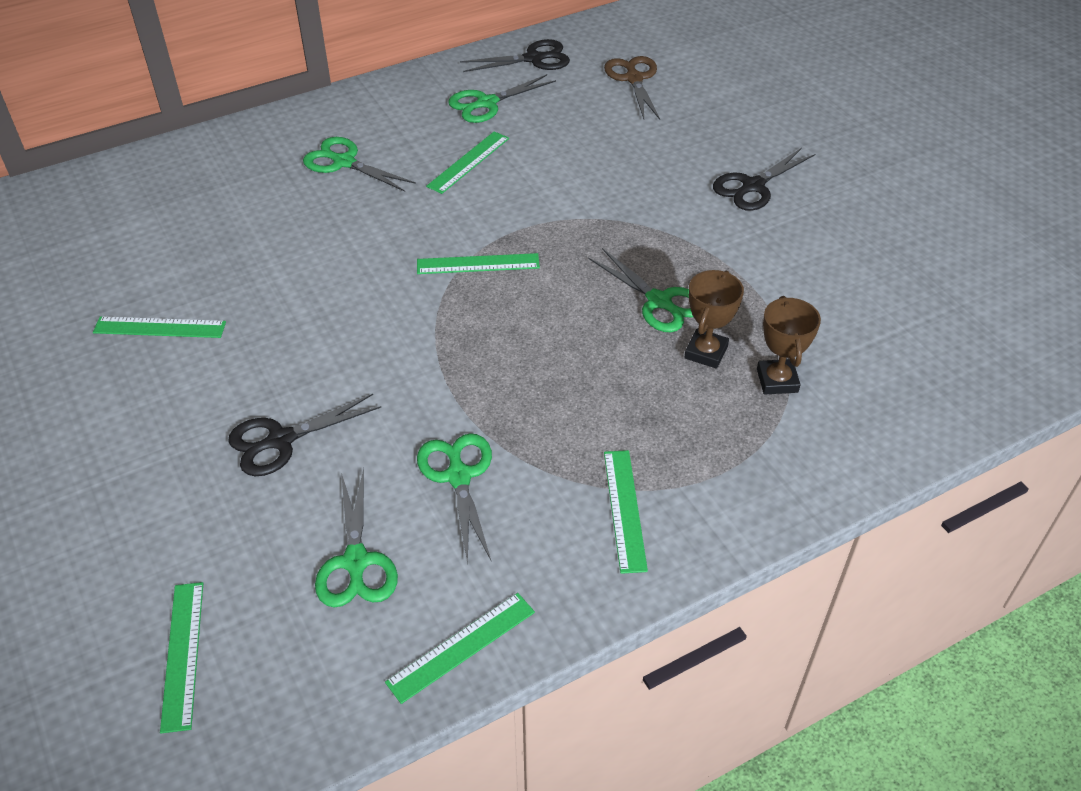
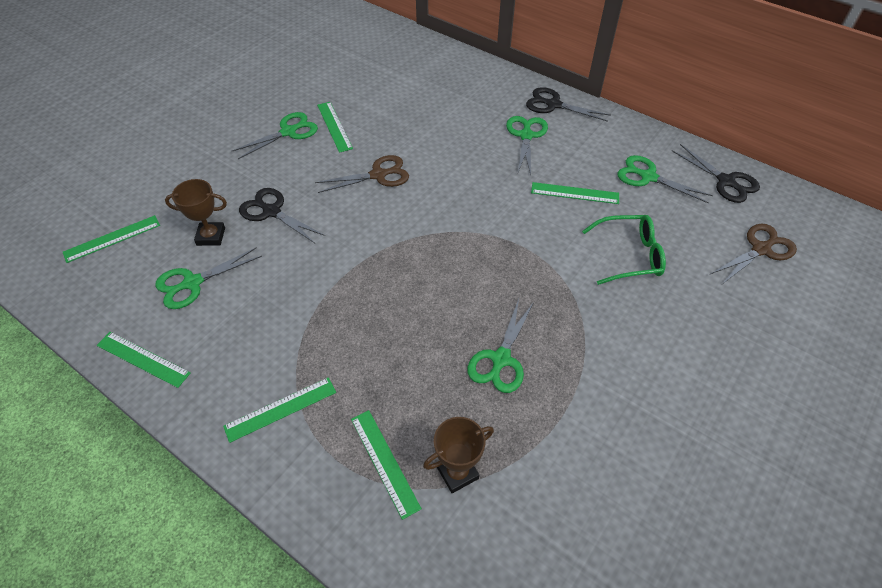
camera: 65 degrees right, 5 degrees up
(300, 311) = (378, 175): none -> brown scissors
(458, 476) = (276, 305): green scissors -> green scissors (288, 132)
(478, 264) = (473, 239): green ruler -> green ruler (384, 462)
(584, 160) = (629, 255): none -> green glasses
(706, 352) = (462, 410): brown trophy -> brown trophy (211, 236)
(753, 186) = (689, 380): black scissors -> black scissors (553, 105)

